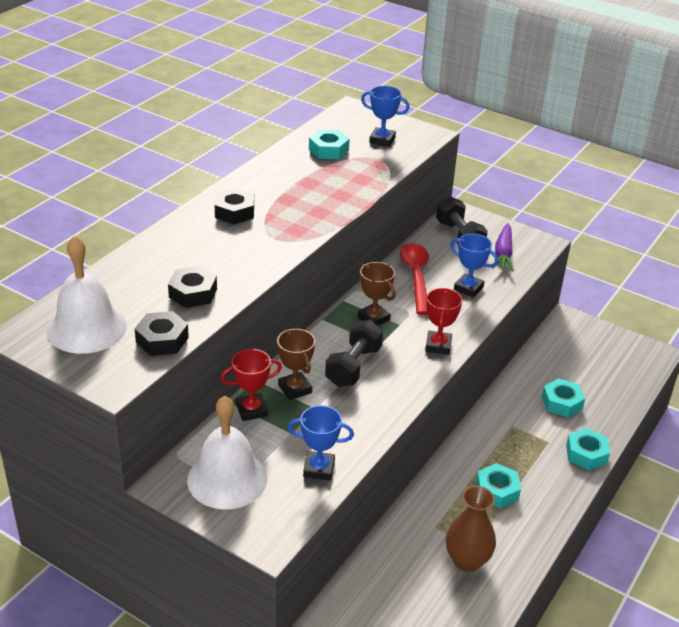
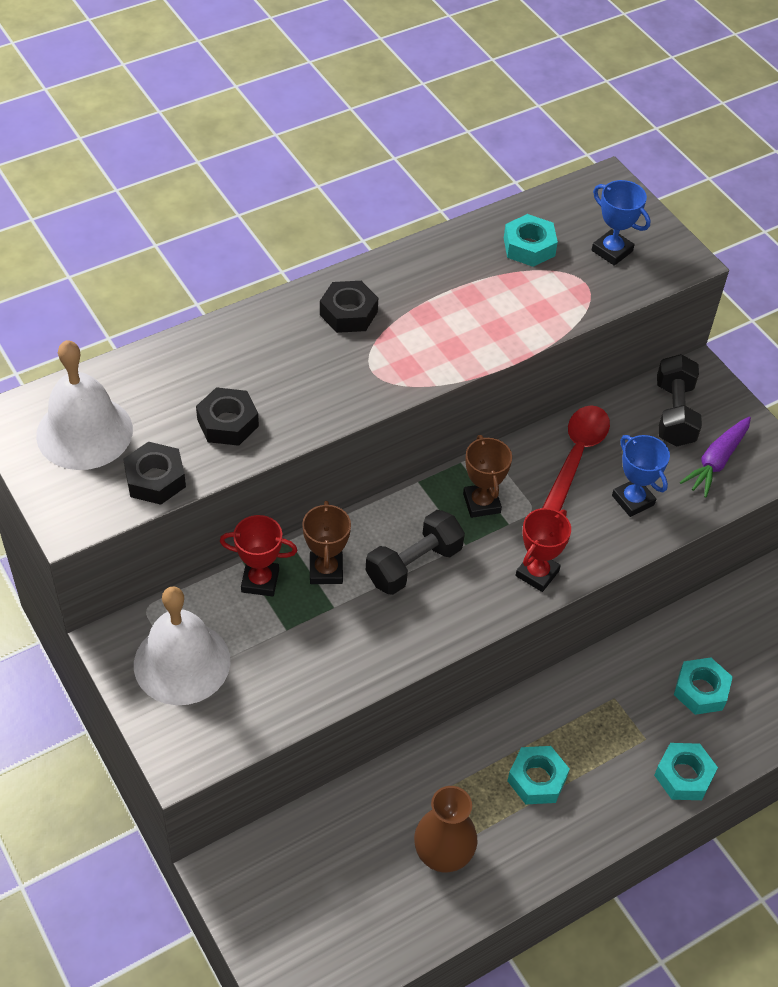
camera: 25 degrees right, 15 degrees up
(319, 469) = (289, 691): blue trophy -> none

